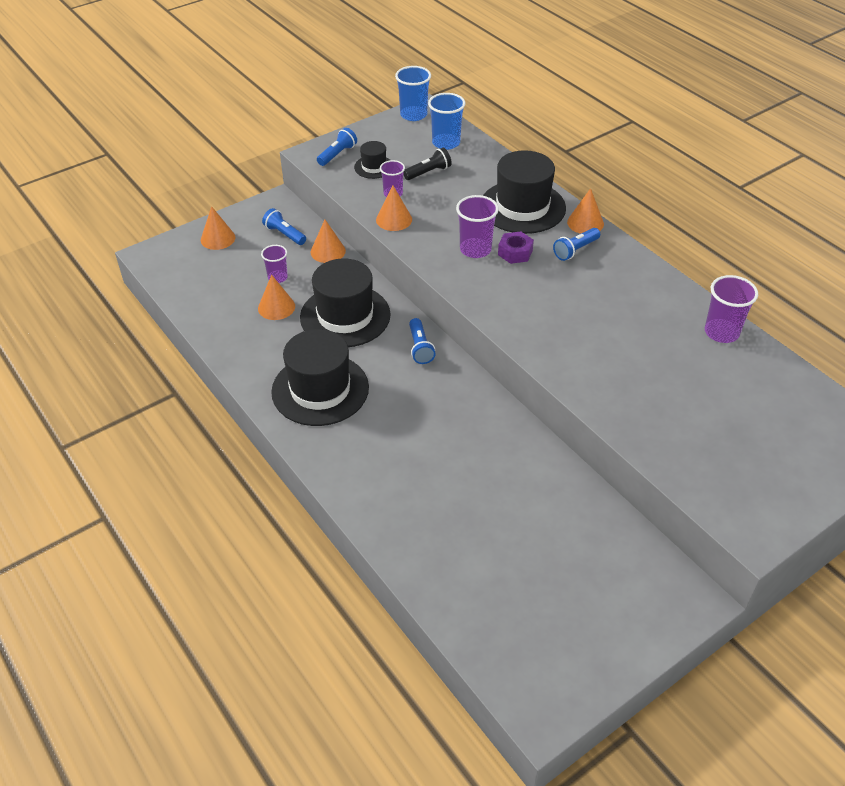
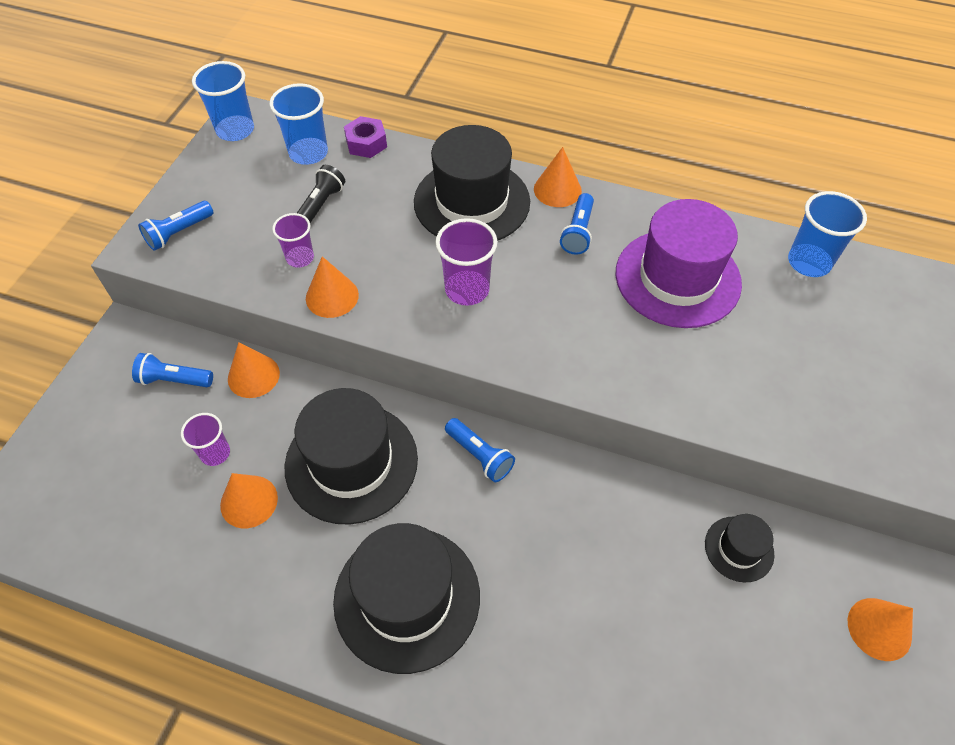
camera: 35 degrees left, 10 degrees up
(218, 238) = (80, 436): orange cone -> orange cone (879, 628)
(337, 154) = (179, 233): blue flashlight -> blue flashlight turned 135 degrees counterclockwise
(374, 167) = (243, 229): black hat -> black hat (739, 549)
(515, 252) = (515, 270): purple nut -> purple nut (366, 143)
(617, 301) = (677, 278): none -> purple hat
(721, 332) = (809, 262): purple cup -> blue cup

